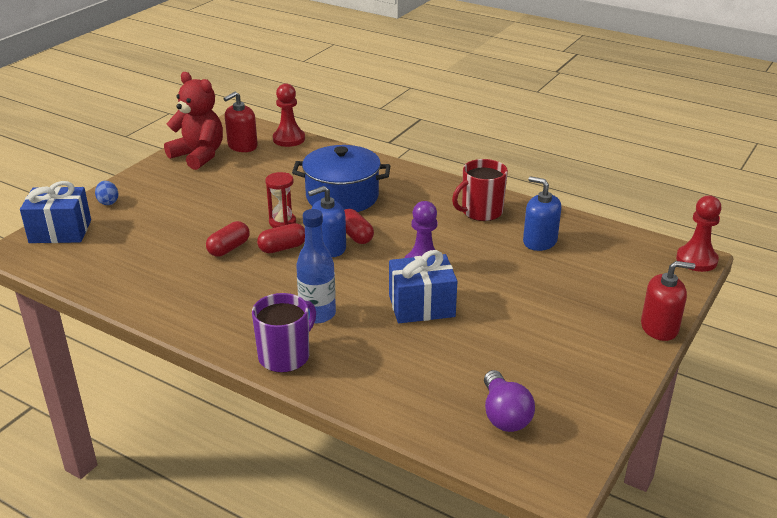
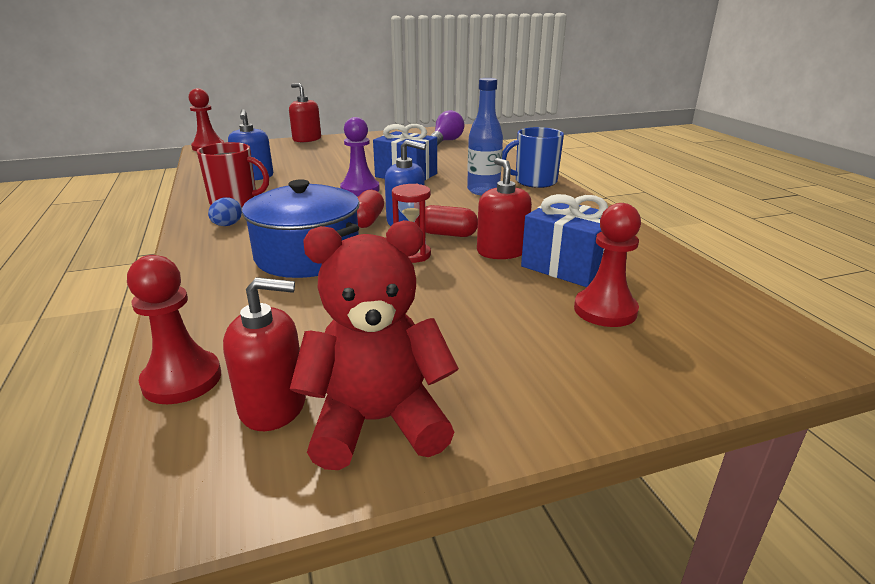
camera: 140 degrees left, 5 degrees down
(60, 231) = (732, 355): blue gift -> blue gift (566, 266)
(108, 202) = (630, 381): blue egg -> blue egg (227, 225)
(135, 231) = (605, 310): none -> red pawn
(198, 156) = (377, 422): red teddy bear -> red teddy bear turned 90 degrees clockwise
(229, 248) = (501, 251): red capsule -> red soap dispenser
(285, 356) = (534, 181): purple mug -> blue mug

